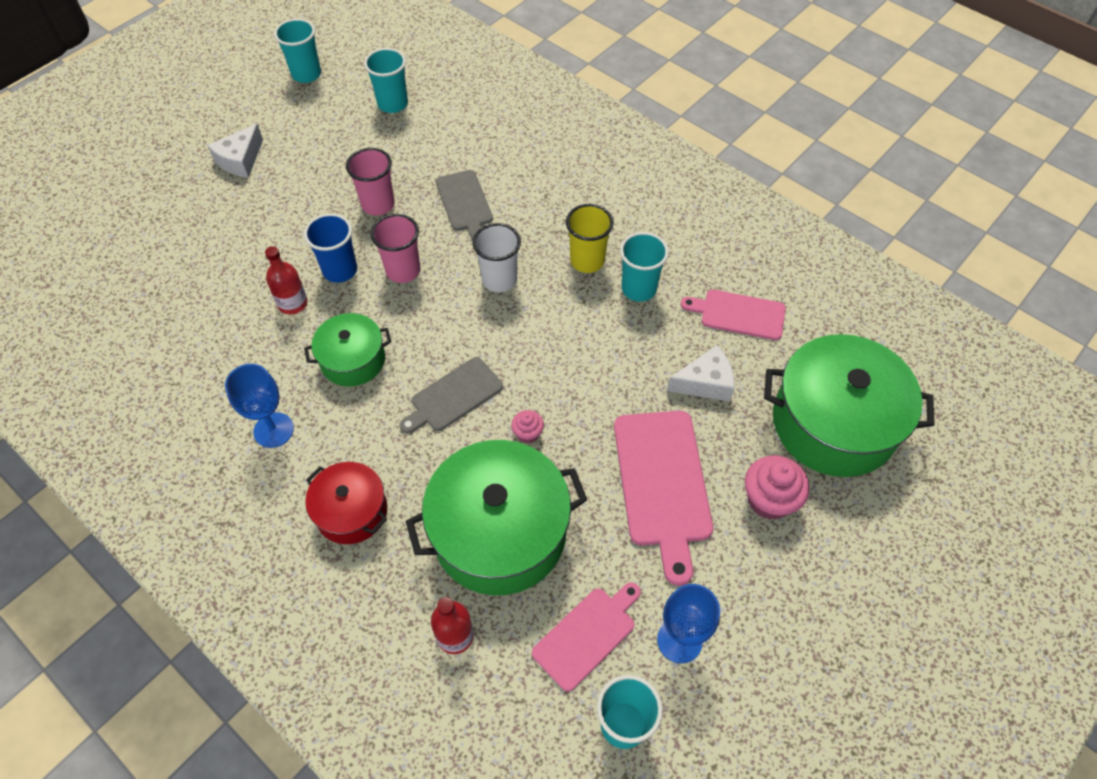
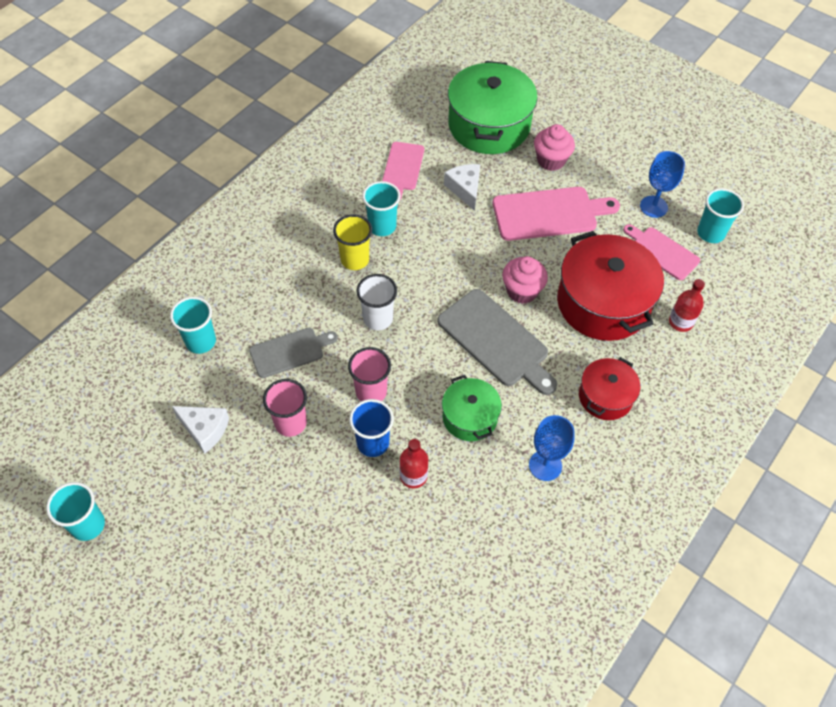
camera: 95 degrees left, 0 degrees up
(240, 160) = (224, 566): white cheese -> white cheese (205, 429)
(393, 104) = (147, 429): turquoise cup -> turquoise cup (201, 341)
(453, 396) = (496, 341): grey cutting board -> grey cutting board, size x1.59
(499, 532) = (603, 303): green pot -> red pot
(527, 433) = (522, 291): pink cupcake -> pink cupcake, size x1.85

